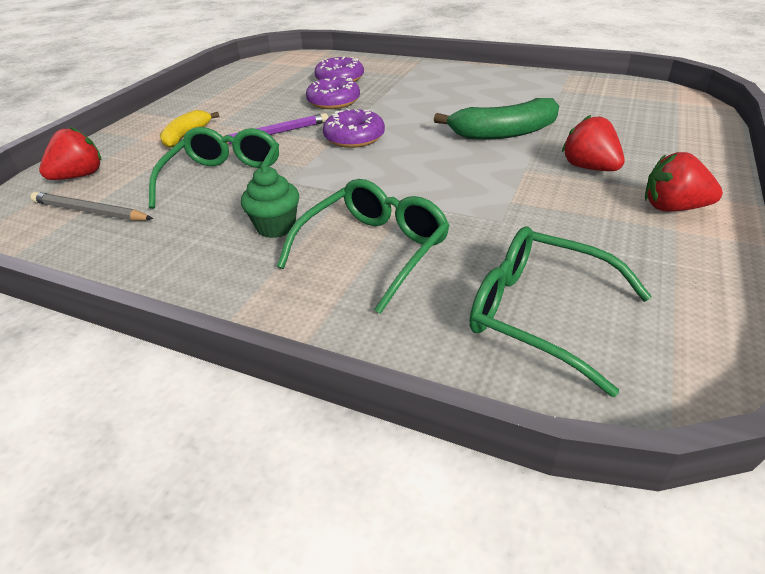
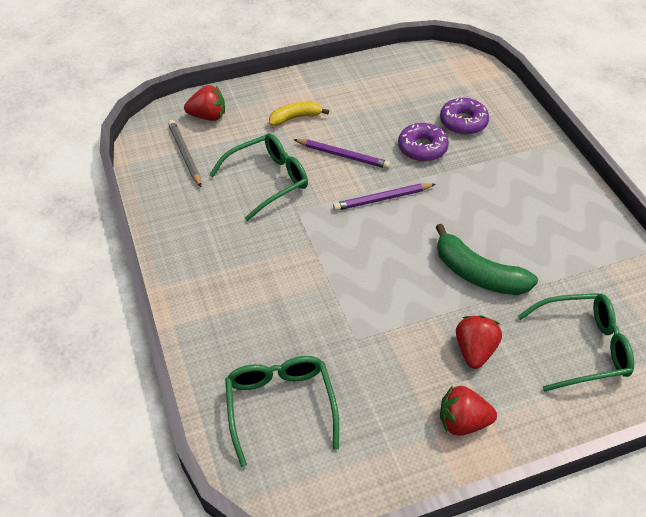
camera: 45 degrees right, 10 degrees up
(276, 227) = (247, 242): green cupcake -> none
(354, 137) = (382, 199): purple donut -> purple pencil
(374, 250) = (268, 300): green glasses -> green glasses (583, 347)
(672, 208) = (462, 422): red strawberry -> red strawberry turned 60 degrees counterclockwise

